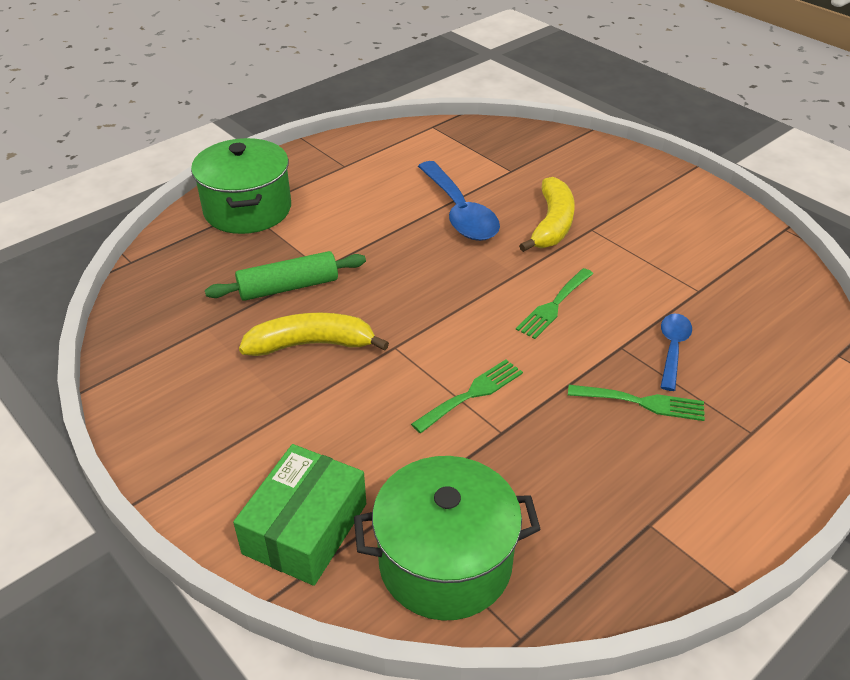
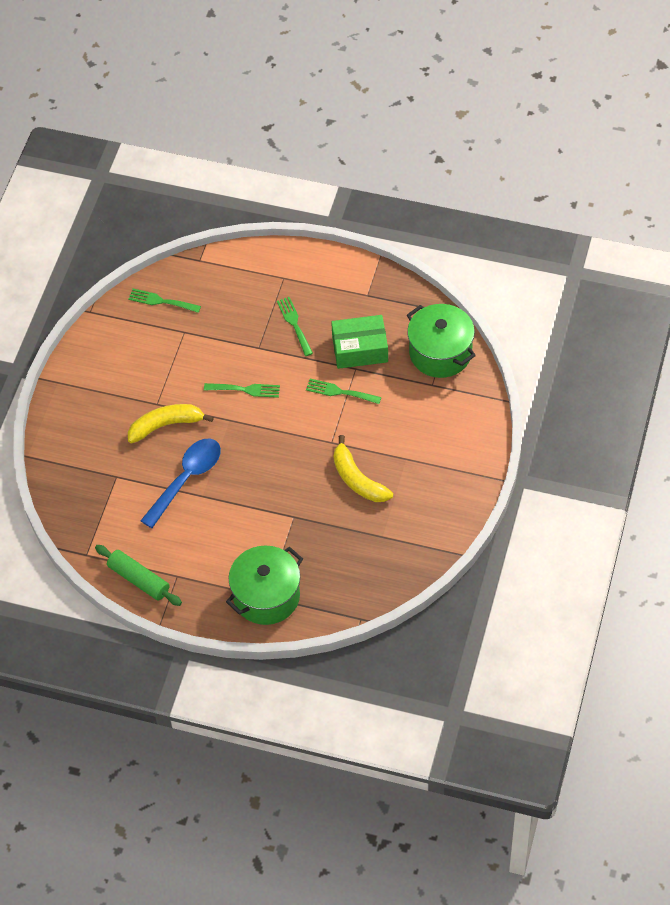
camera: 120 degrees left, 15 degrees up
(288, 287) = (322, 521): green rolling pin -> green rolling pin (139, 579)
(305, 528) = (463, 409): green box -> green box (360, 349)
(672, 349) = (244, 326): blue spoon -> none
(770, 290) = (161, 301): none -> green fork

